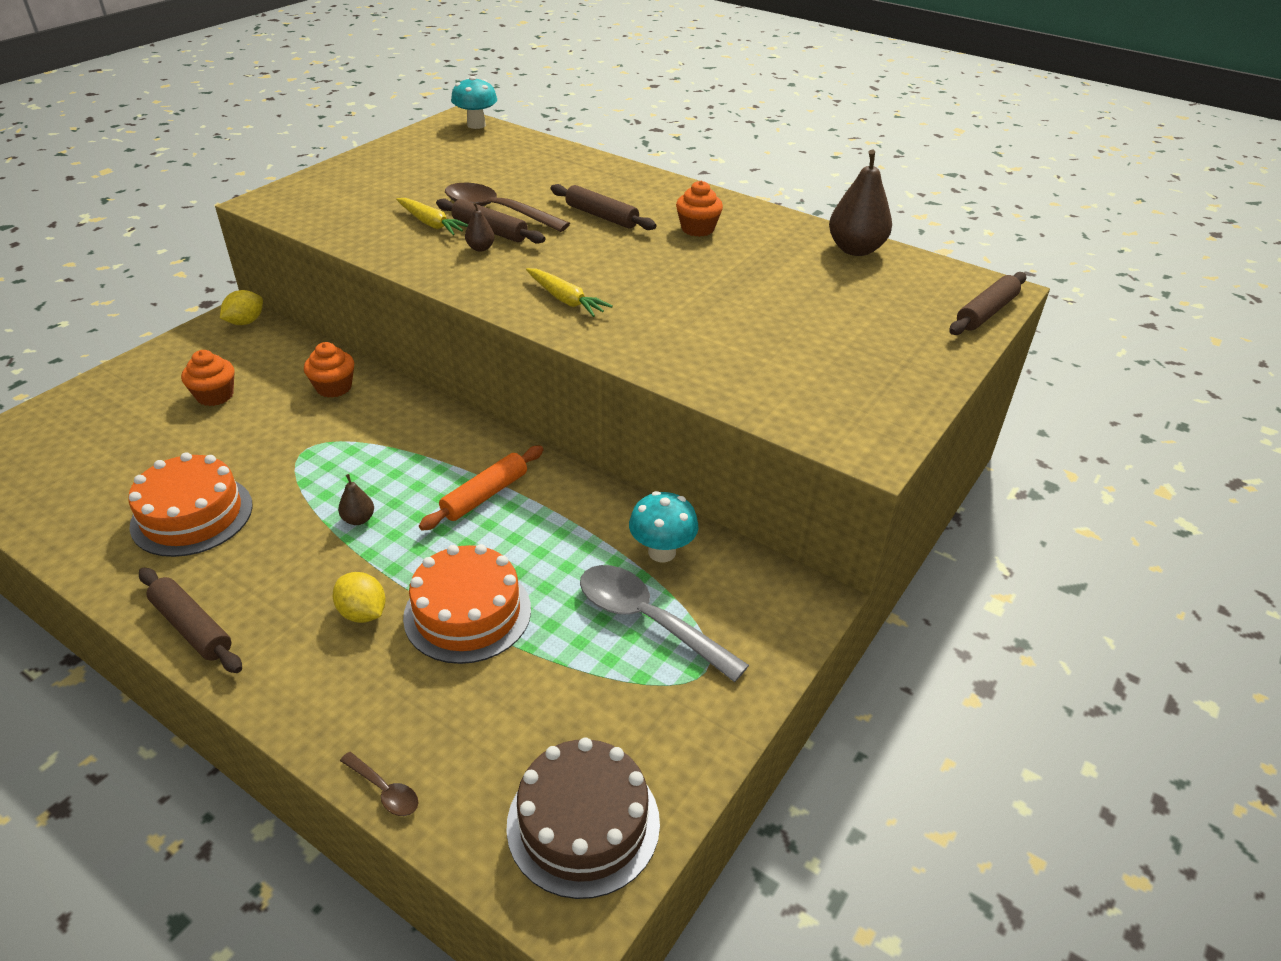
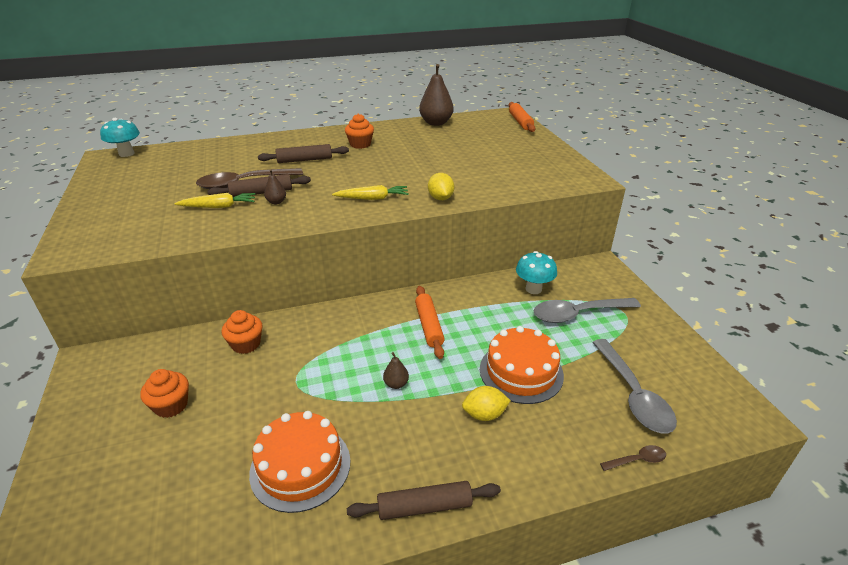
camera: 50 degrees left, 5 degrees down
(245, 322) = (101, 357): yellow lemon -> yellow lemon (440, 198)
(514, 744) = (633, 395): none -> grey spoon
(583, 823) = (699, 393): brown cake -> none
(986, 312) = (520, 122): brown rolling pin -> orange rolling pin

